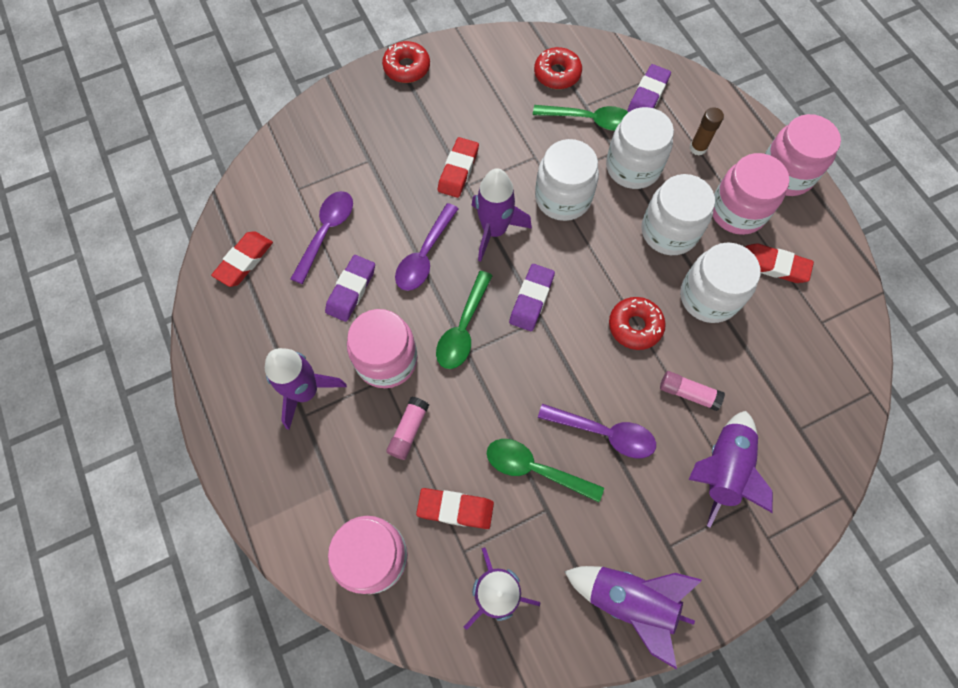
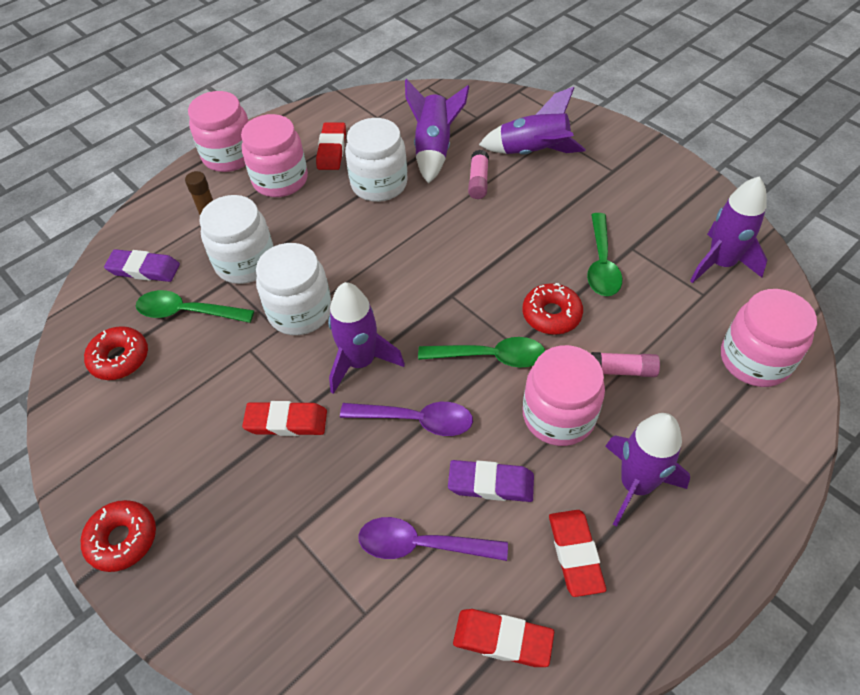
camera: 105 degrees left, 15 degrees down
(455, 509) = (672, 310): red eraser -> red eraser (575, 554)
(531, 299) = (432, 308): purple eraser -> none
(589, 120) = (187, 312): green spoon -> green spoon turned 75 degrees counterclockwise
(604, 433) = (542, 226): purple spoon -> none
(629, 601) = (668, 184): purple rocket -> purple rocket (434, 149)
(635, 326) = (429, 226): red donut -> red donut (551, 315)
(669, 231) = (317, 221): white jar -> none

